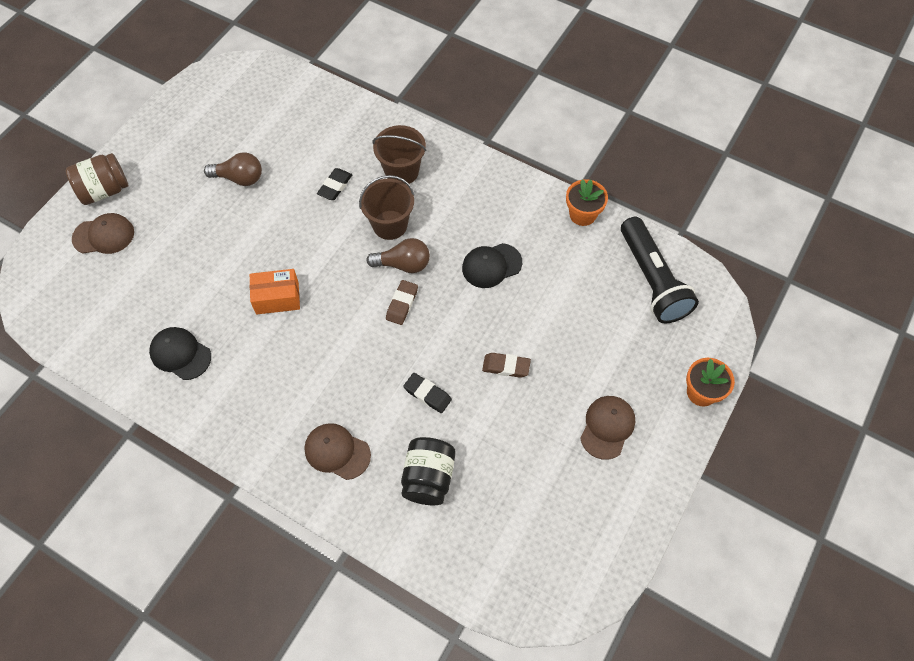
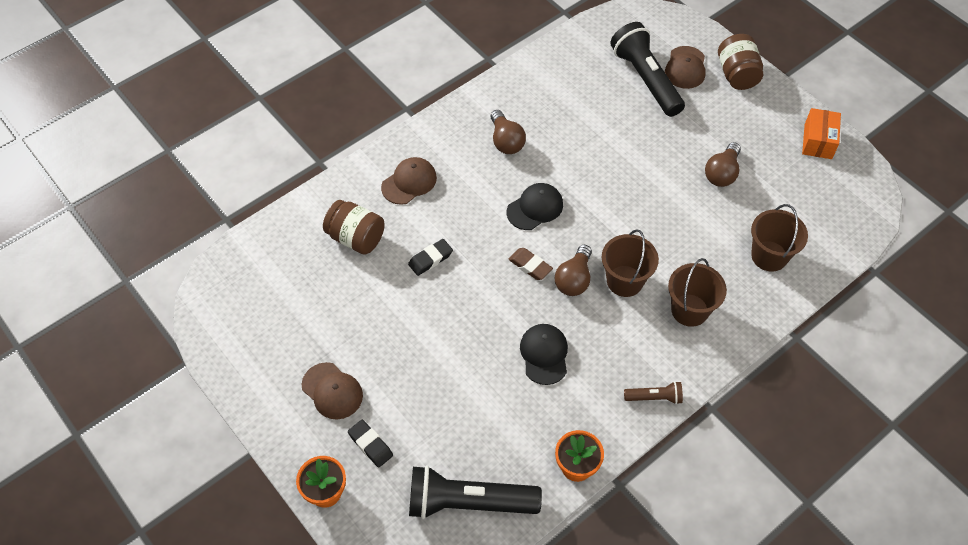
camera: 110 degrees right, 5 degrees down
(128, 267) = (646, 79): none -> black flashlight
(180, 354) = (544, 99): black cap -> black cap (535, 208)
(251, 374) = (506, 141): none -> brown light bulb
(277, 298) = (574, 174): orange box -> orange box (818, 141)
(323, 128) = (769, 256): none -> brown bucket
(335, 186) = (688, 247): black eraser -> black eraser (370, 445)
(428, 478) = (356, 238): black jar -> brown jar
(496, 177) = (654, 397): none -> brown flashlight
(506, 367) = (429, 329): brown eraser -> none

